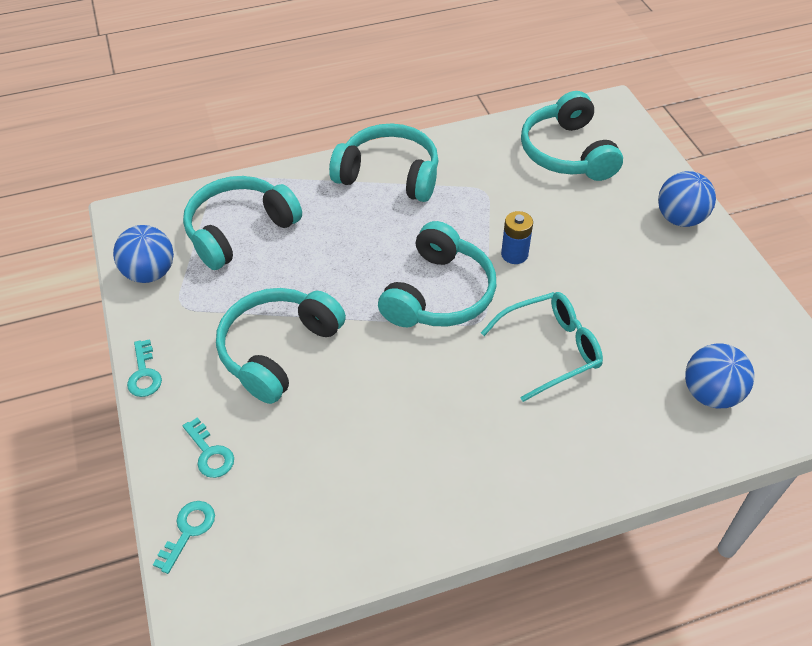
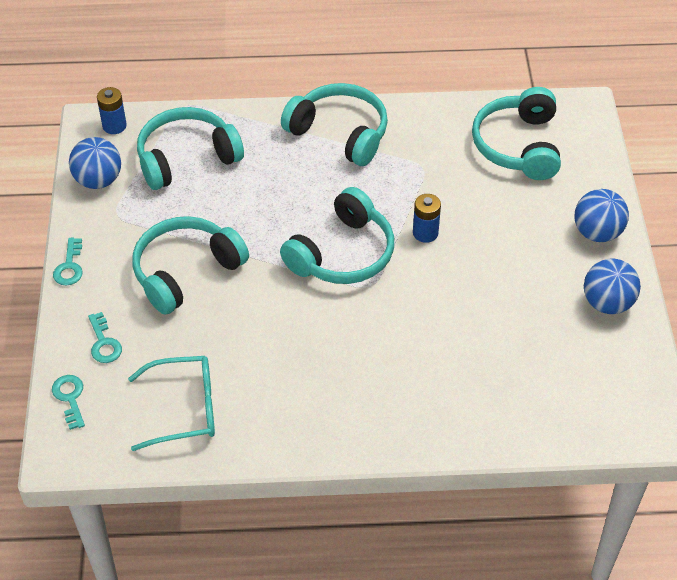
camera: 15 degrees right, 0 degrees up
(151, 213) = (114, 126): none -> blue battery
(188, 530) = (70, 398): turquoise key -> turquoise key turned 60 degrees counterclockwise
(551, 349) = (421, 324): turquoise glasses -> turquoise glasses (185, 409)
(710, 394) = (546, 394): blue ball -> blue ball (607, 303)

